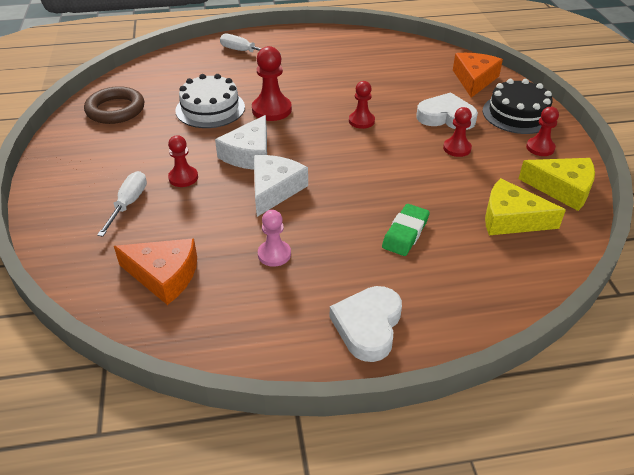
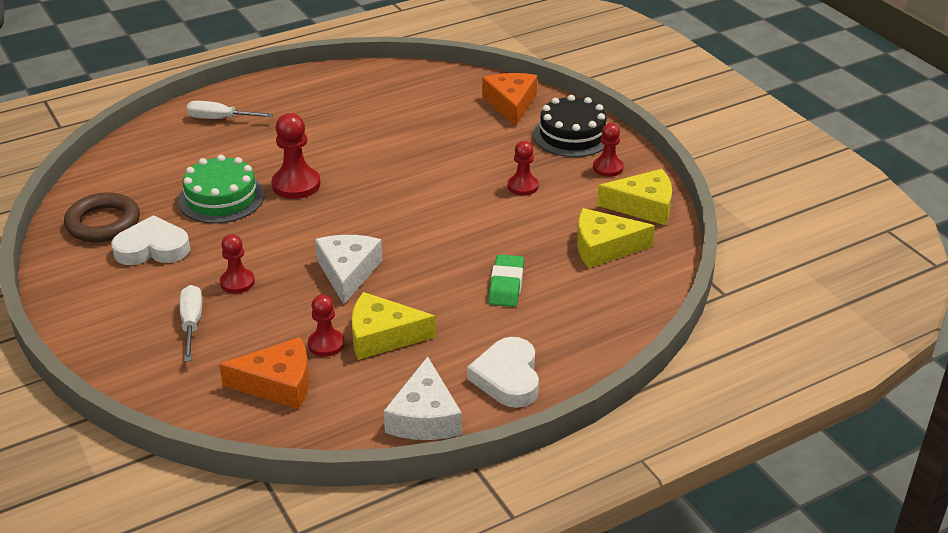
camera: 20 degrees left, 5 degrees down
(210, 109) = (221, 198): white cake -> green cake
(249, 154) = (298, 240): white cheese -> white cheese (424, 417)
(274, 254) = (382, 336): pink pawn -> yellow cheese
(361, 121) = (406, 177): red pawn -> red pawn (326, 344)
(446, 117) = (497, 154): white heart -> white heart (152, 248)

